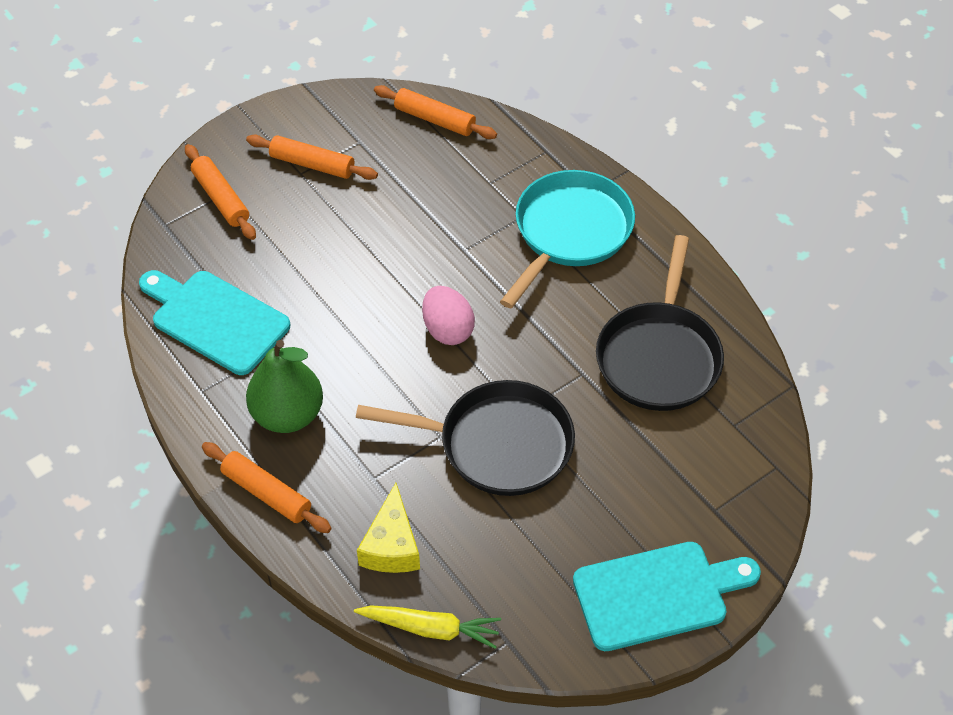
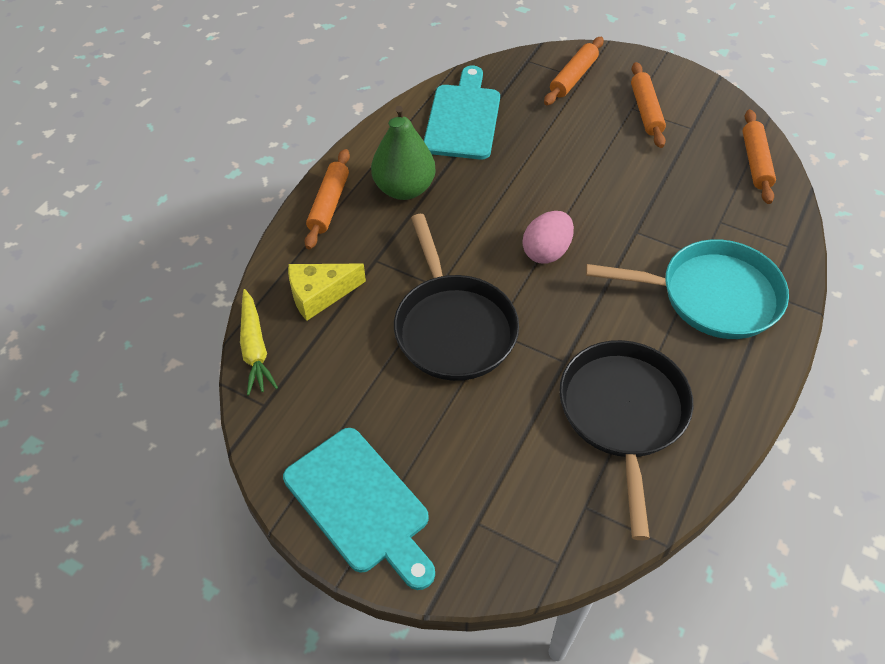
camera: 65 degrees right, 0 degrees up
(659, 356) = (623, 414): black pan -> black pan turned 105 degrees clockwise

